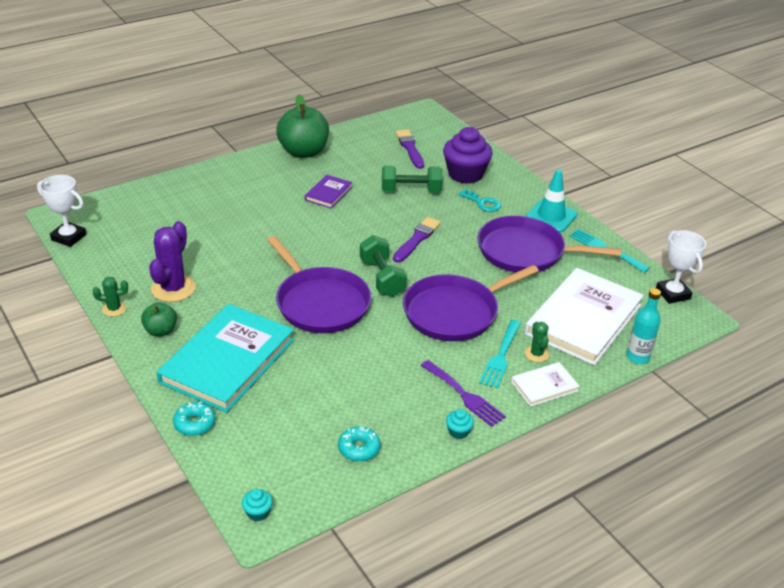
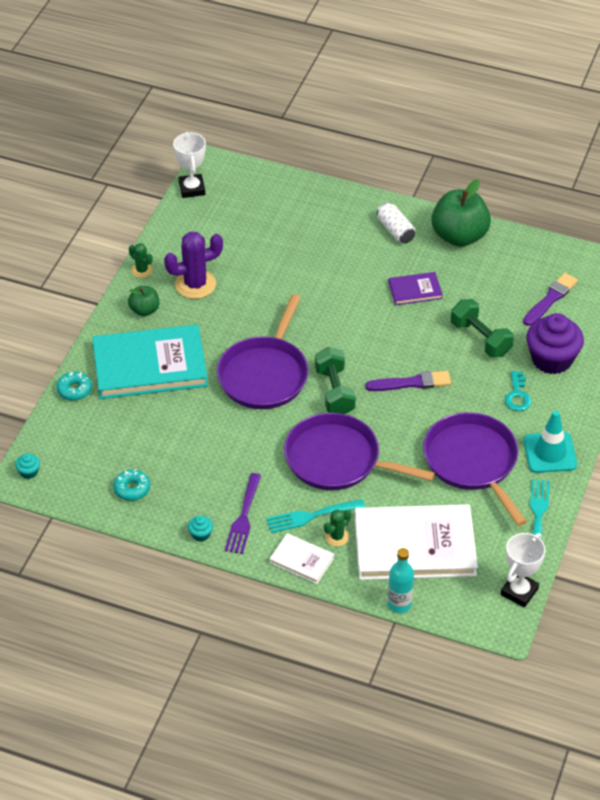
camera: 55 degrees right, 10 degrees up
(259, 172) = (395, 230): none -> white can
(382, 278) = (334, 392): green dumbbell -> green dumbbell turned 45 degrees counterclockwise

